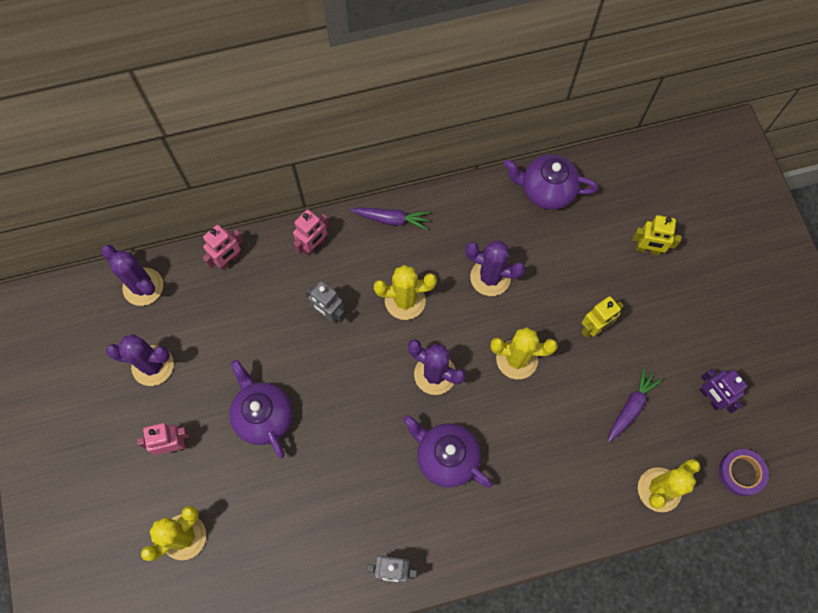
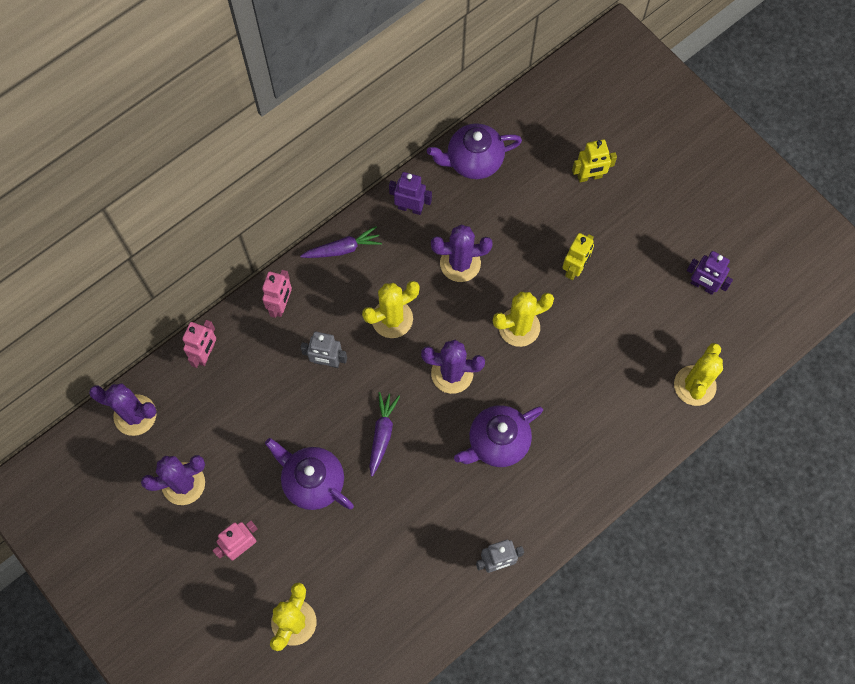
camera: 25 degrees left, 0 degrees up
(446, 457) = (497, 442): purple teapot -> purple teapot turned 45 degrees counterclockwise
(469, 208) = (410, 208): none -> purple robot
(631, 407) = (639, 324): purple carrot -> purple carrot (382, 434)
(741, 473) = (757, 339): purple tape -> none

